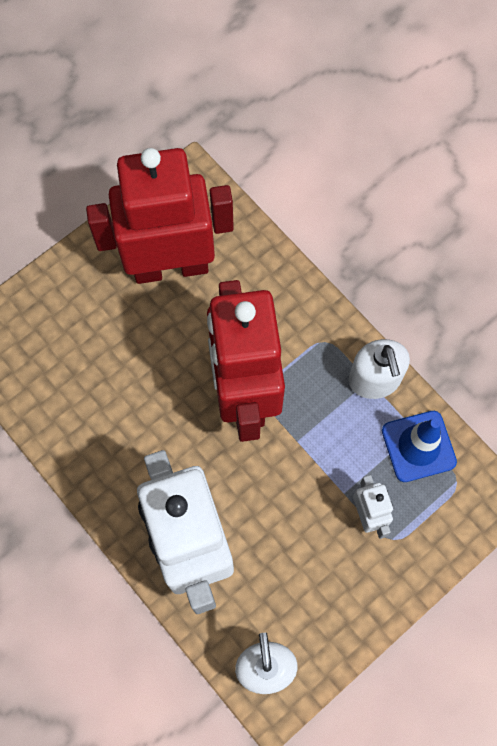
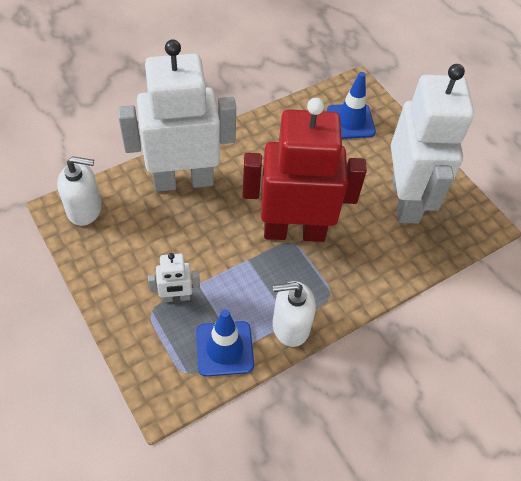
camera: 95 degrees right, 15 degrees down
(48, 342) = (350, 121): none -> blue traffic cone
(170, 266) = (406, 200): red robot -> white robot

